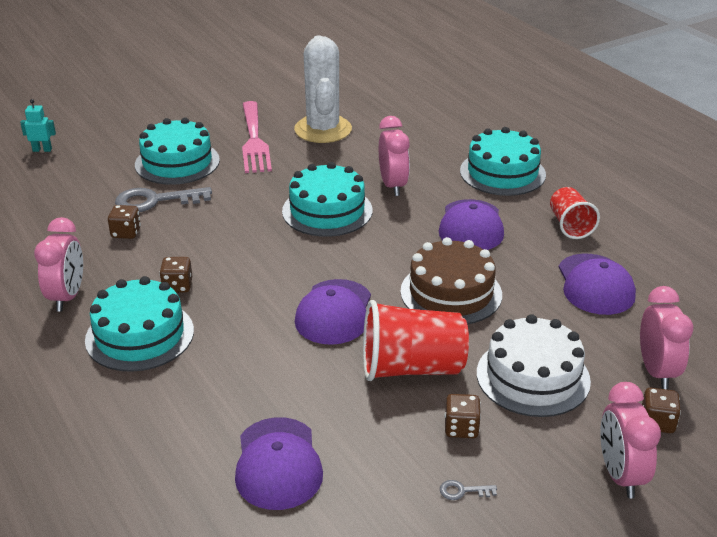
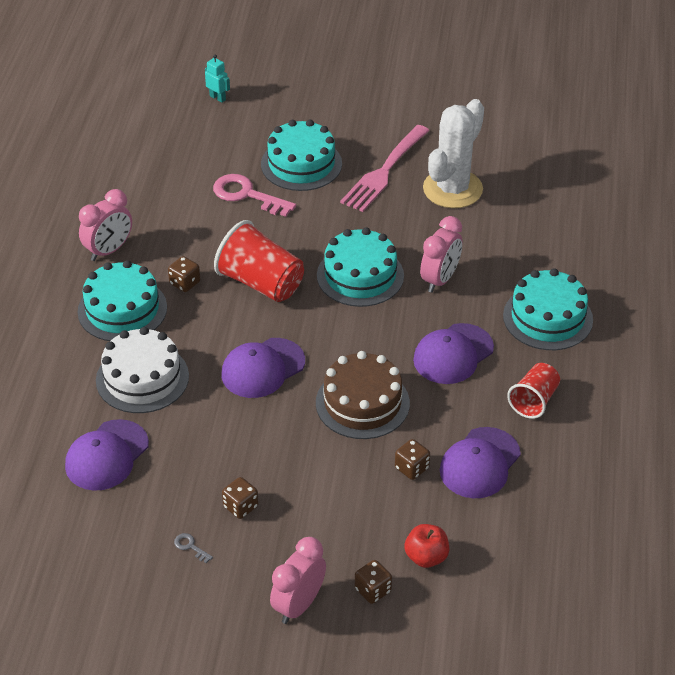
camera: 40 degrees right, 10 degrees up
(126, 233) = (198, 215): brown dice -> brown dice (412, 468)
(155, 201) = (247, 195): grey key -> pink key
(411, 368) = (262, 444): red cup -> red cup (261, 283)
(533, 377) = (334, 503): white cake -> white cake (142, 378)
(657, 371) = (426, 557): pink clock -> red apple

